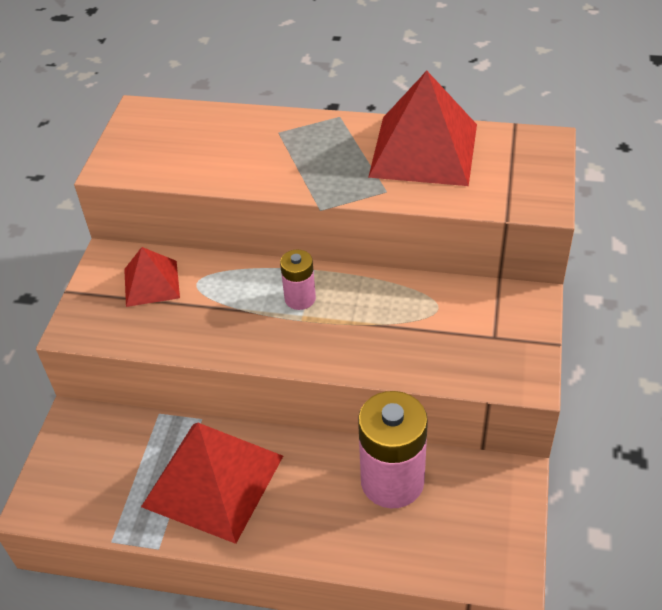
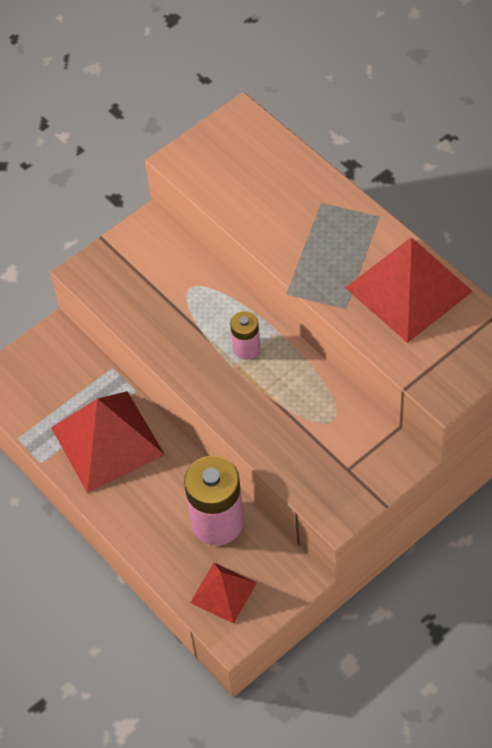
camera: 40 degrees right, 10 degrees up
(151, 283) = (159, 268): red pyramid -> red pyramid (223, 592)

